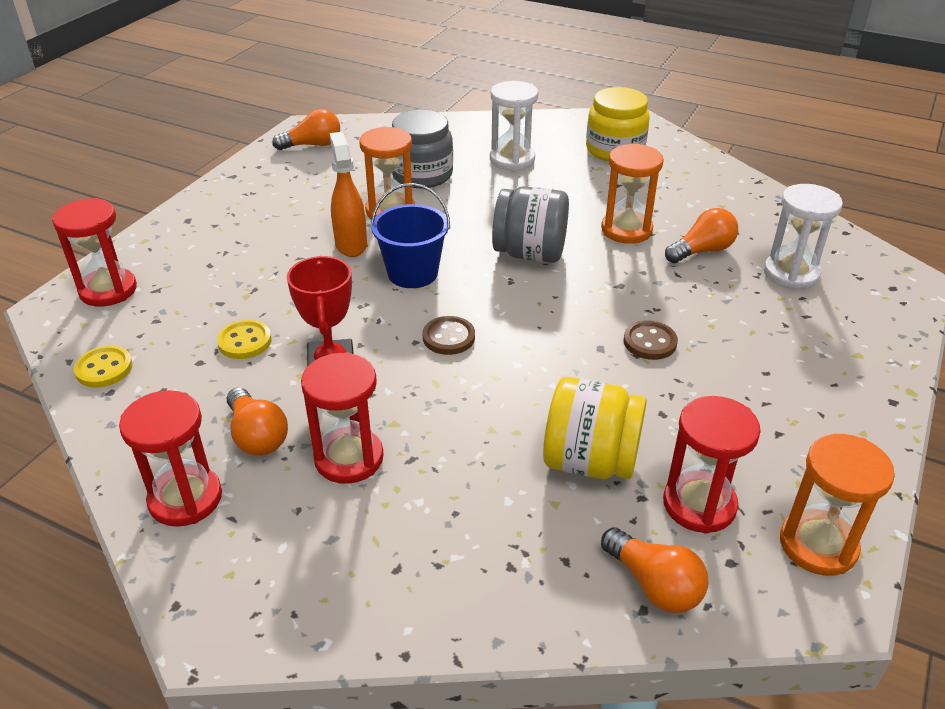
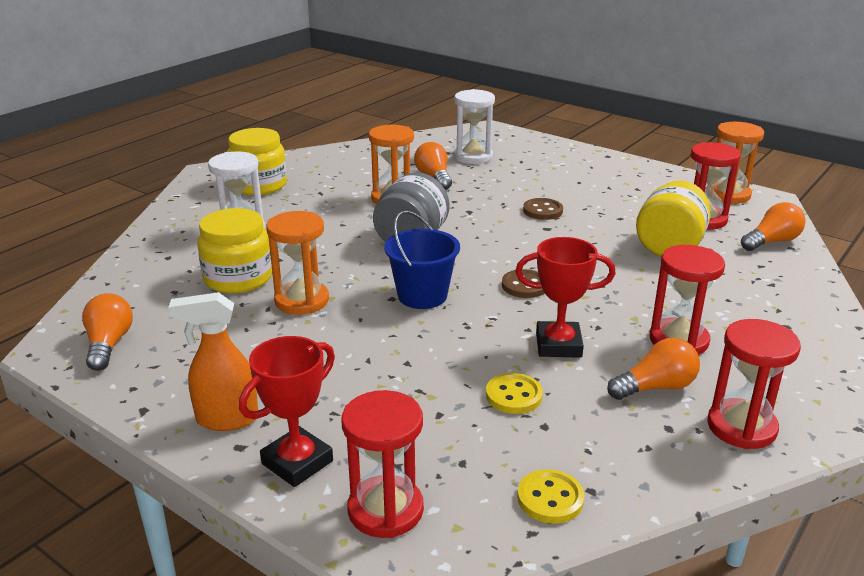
camera: 80 degrees left, 10 degrees down
(166, 245) = (297, 462): none -> red trophy
(351, 244) = (357, 327): orange spray bottle -> orange spray bottle (226, 419)
(422, 175) = (238, 278): grey jar -> yellow jar

